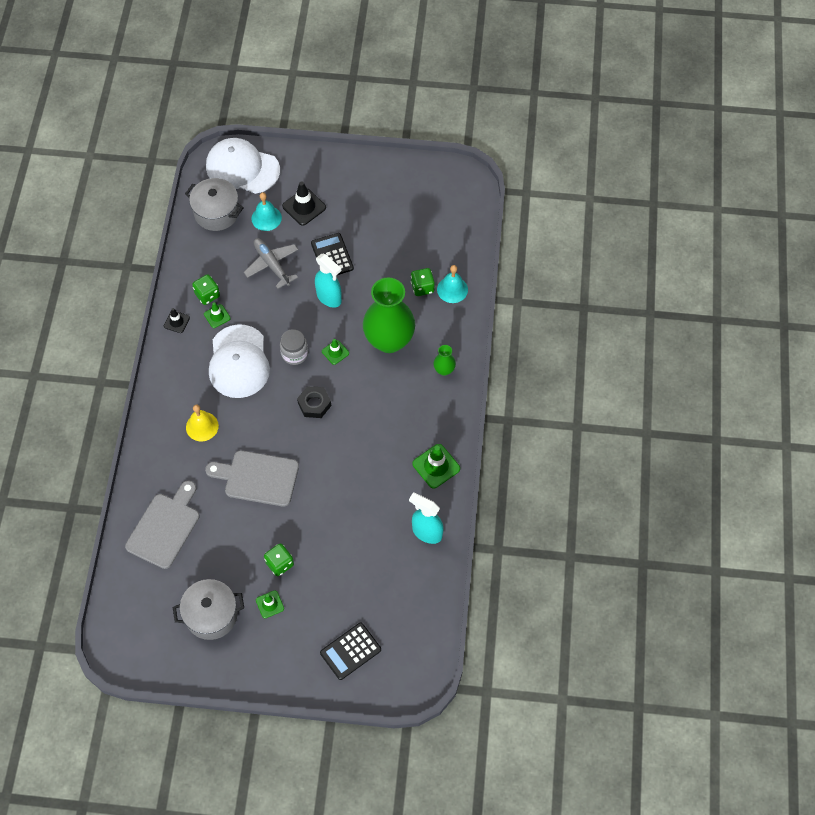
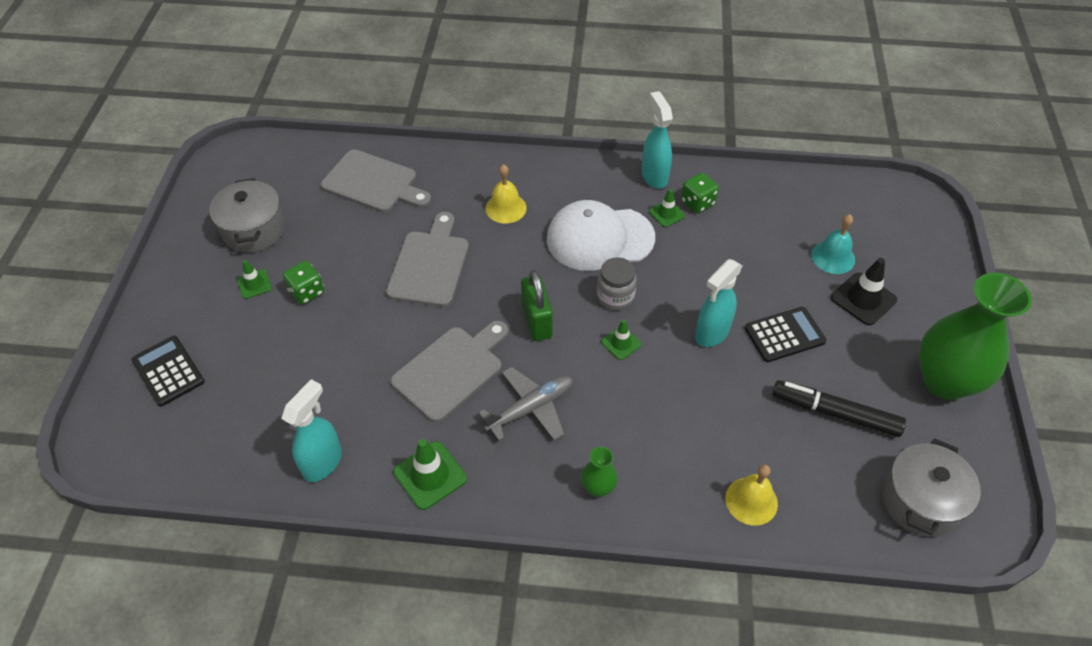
camera: 90 degrees right, 10 degrees down
(176, 322) = (654, 176): black traffic cone -> turquoise spray bottle
(216, 213) = (828, 205): grey pot -> grey pot (920, 501)
(242, 168) = (910, 228): white cap -> none
(272, 265) = (756, 266): grey plane -> grey plane (530, 408)
(314, 404) = (537, 321): black nut -> green padlock
(355, 458) = (451, 370): none -> grey cutting board
(389, 340) = (646, 410): green vase -> green vase (945, 381)
(392, 237) = (835, 413): none -> black marker
(422, 287) = (748, 456): green dice -> none
(452, 289) = (751, 501): turquoise bell -> yellow bell

